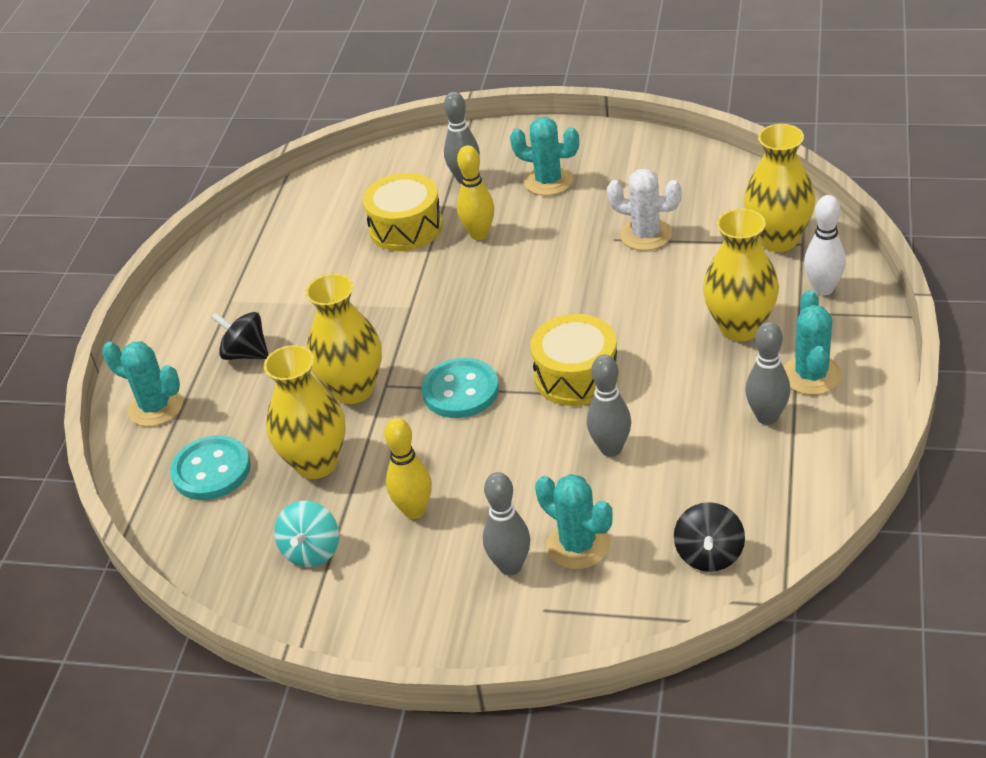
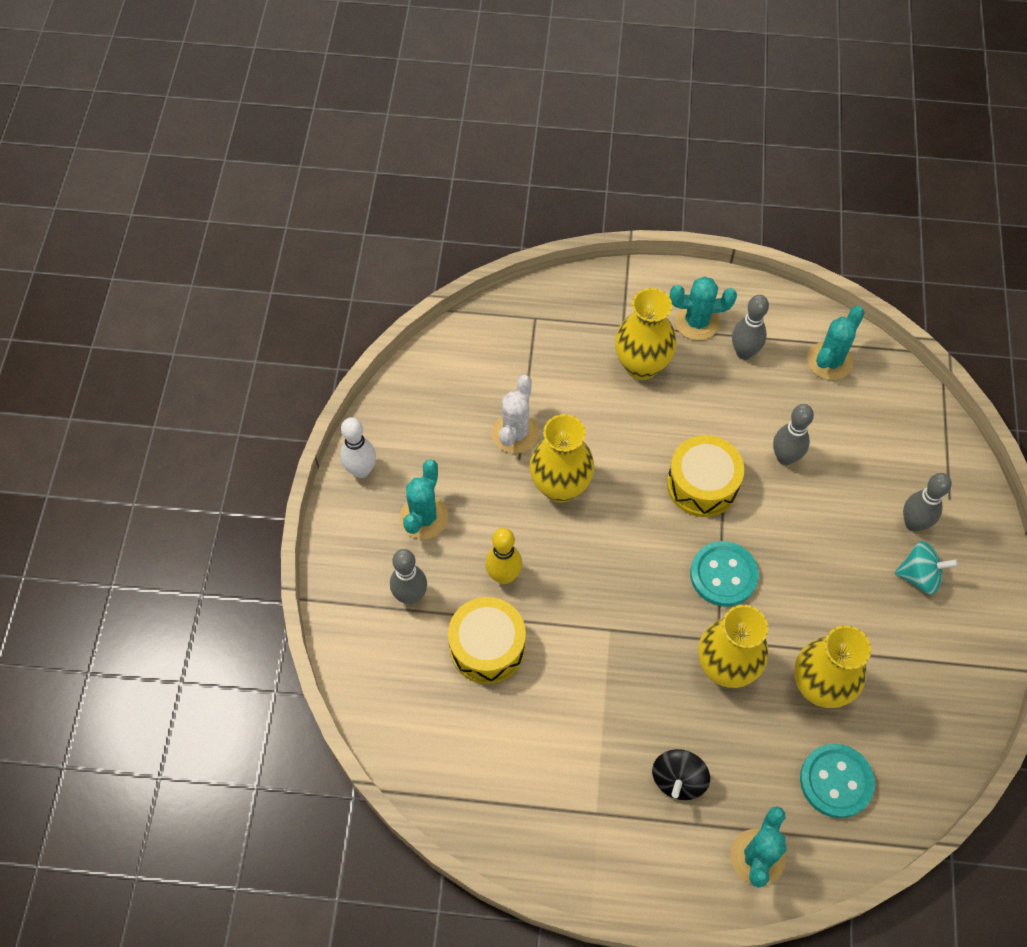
camera: 100 degrees left, 20 degrees up
(312, 551) = (918, 675): turquoise spinning top -> turquoise spinning top (919, 576)
(414, 510) = (865, 599): yellow bowling pin -> none
(578, 545) = (886, 478): turquoise cactus -> turquoise cactus (829, 361)
(709, 555) = (885, 394): black spinning top -> none
(778, 240) = (529, 334): yellow vase -> yellow vase (560, 487)
(823, 289) = (595, 307): white bowling pin -> white bowling pin (361, 470)

